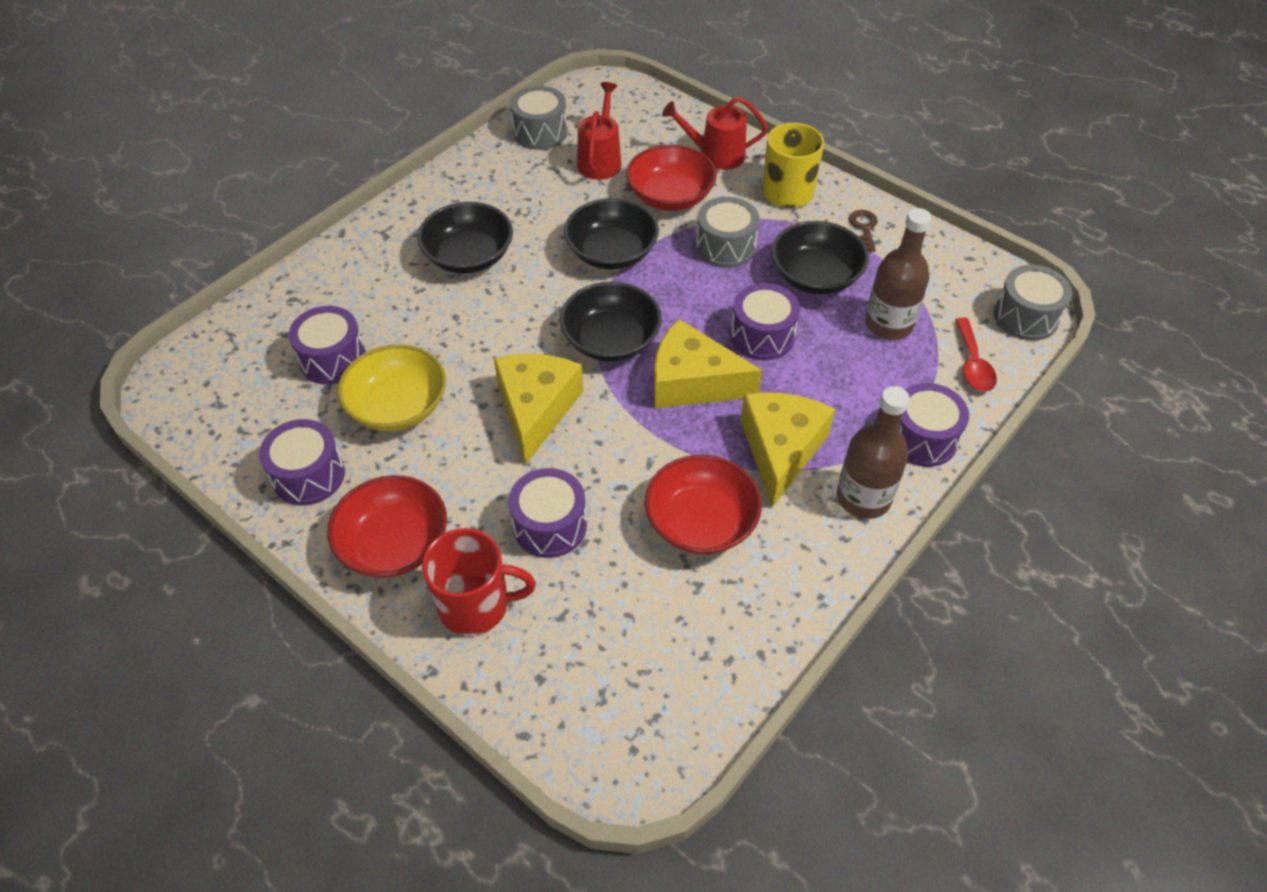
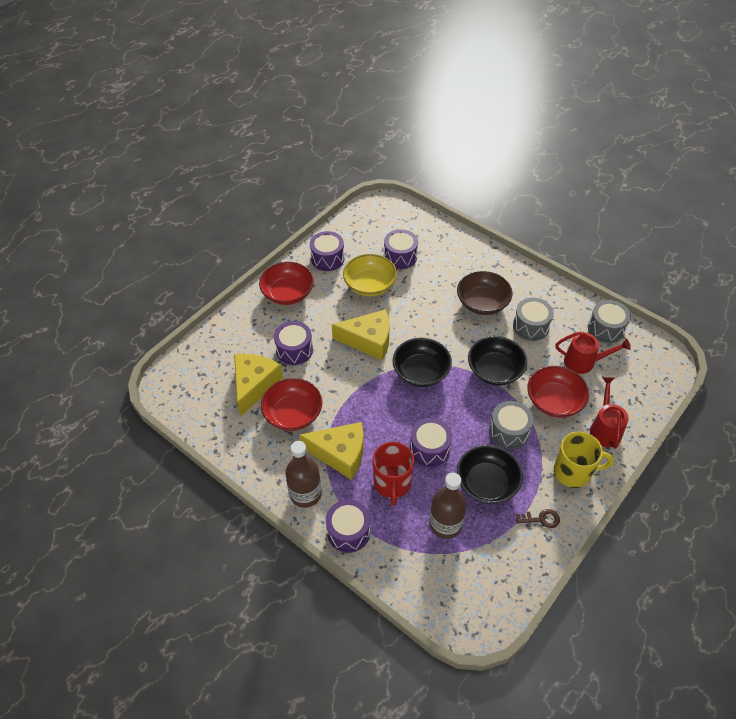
camera: 90 degrees right, 0 degrees up
(469, 256) = (482, 303): black bowl -> brown bowl
(475, 605) = (252, 325): red mug -> red mug (392, 483)
(692, 382) = (390, 411): yellow cheese -> yellow cheese (254, 385)
(973, 364) = (412, 573): red spoon -> none
(1025, 317) = (460, 619): grey drum -> grey drum (531, 326)

